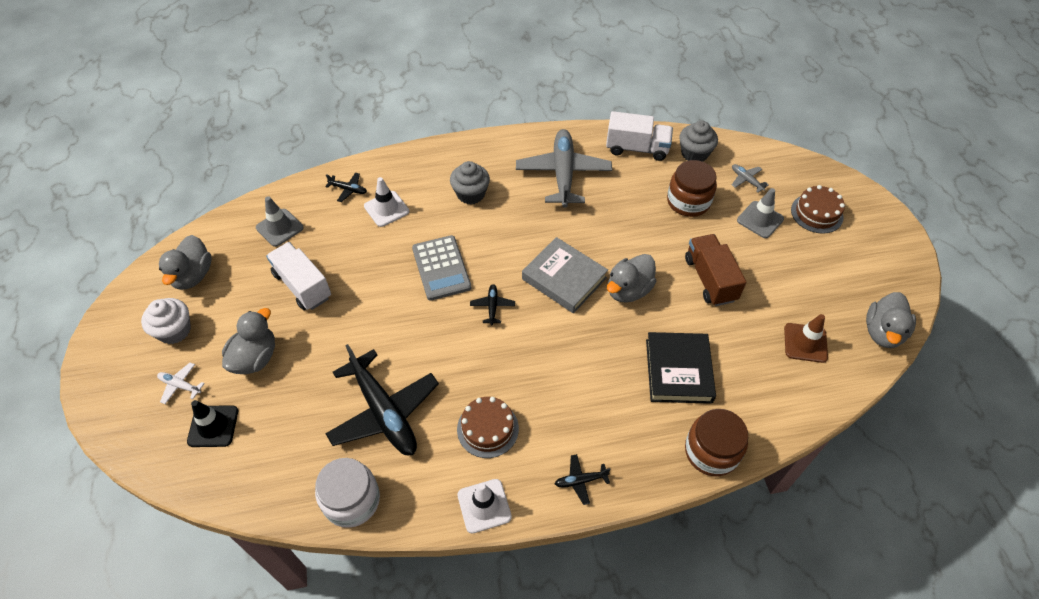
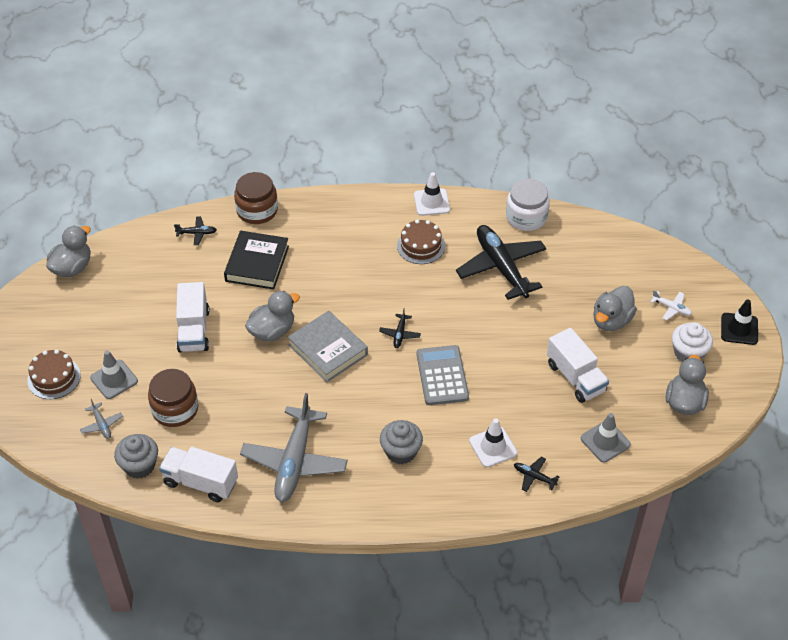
camera: 170 degrees left, 5 degrees down
(213, 426) = (637, 276): black traffic cone -> black traffic cone (739, 329)
(580, 481) = (359, 207): black plane -> black plane (197, 233)
(710, 279) = (193, 330): brown truck -> white truck
(805, 343) = (142, 269): brown traffic cone -> none

